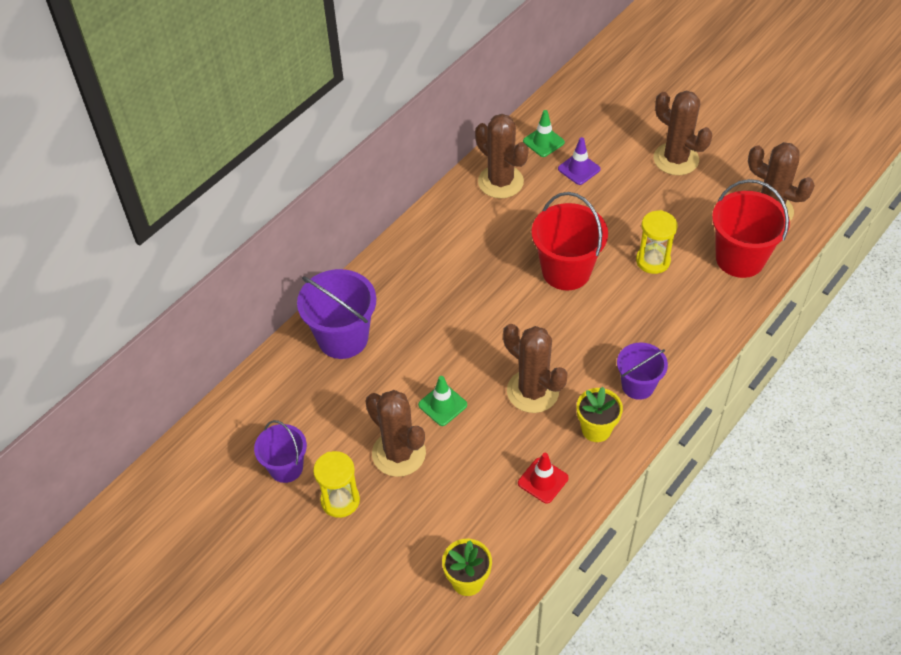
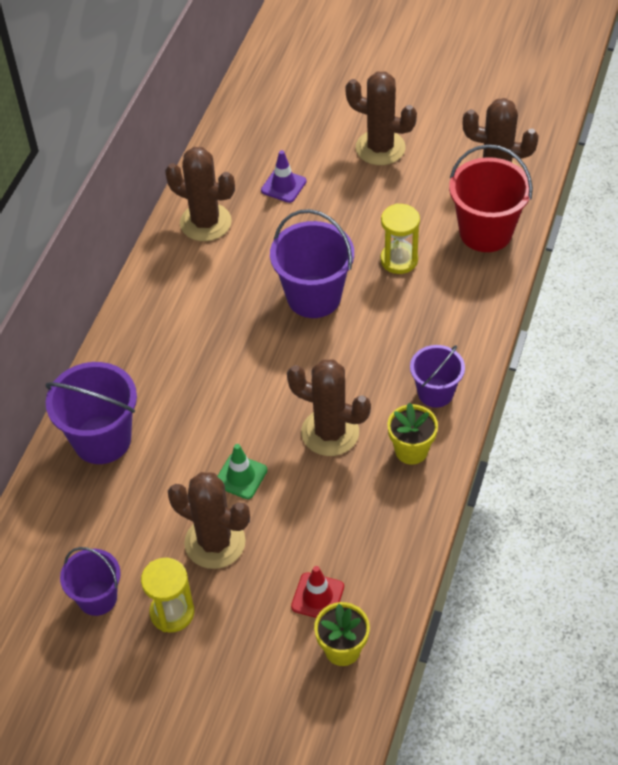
camera: 20 degrees left, 0 degrees up
(543, 142) = (234, 167): green traffic cone -> none
(543, 480) = (378, 521): red traffic cone -> red traffic cone (317, 597)
(566, 271) = (314, 297): red bucket -> purple bucket

